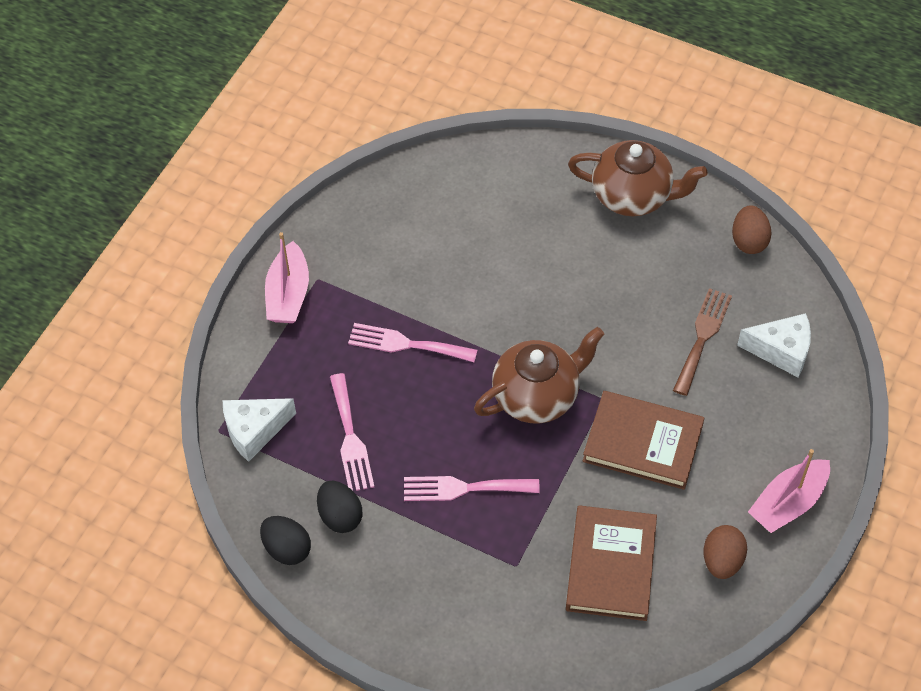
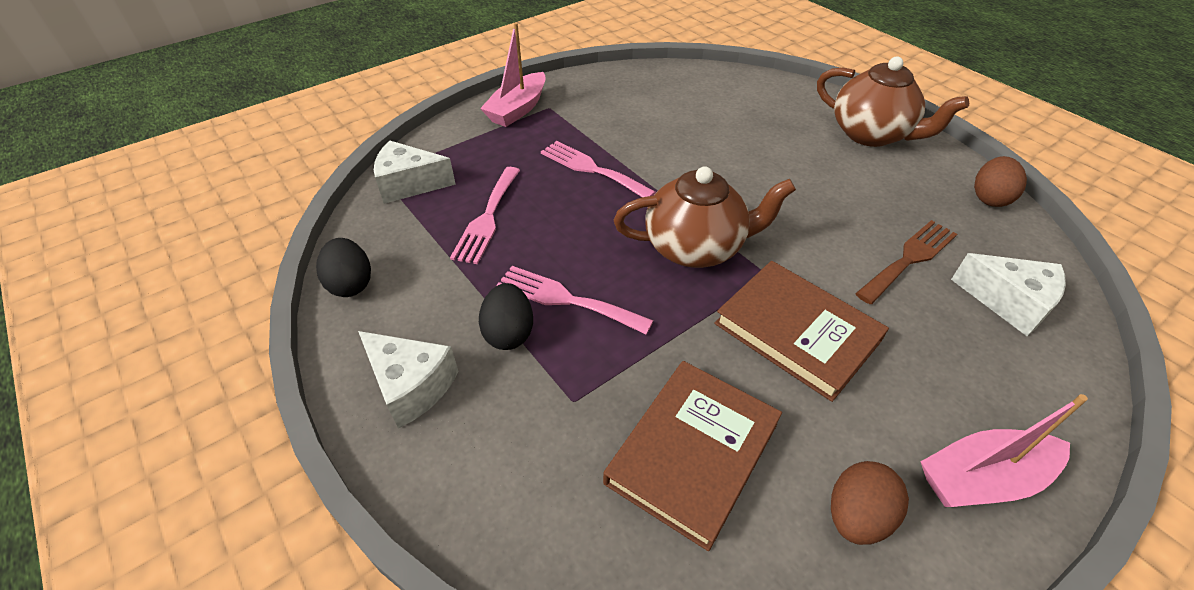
camera: 25 degrees right, 10 degrees down
(340, 516) = (425, 276): black egg -> black egg (509, 333)
(398, 605) = (411, 385): none -> white cheese

